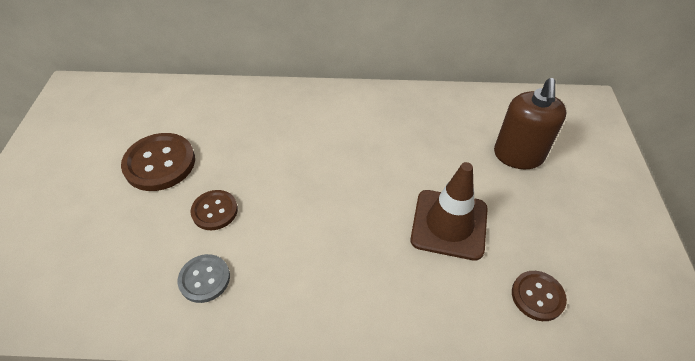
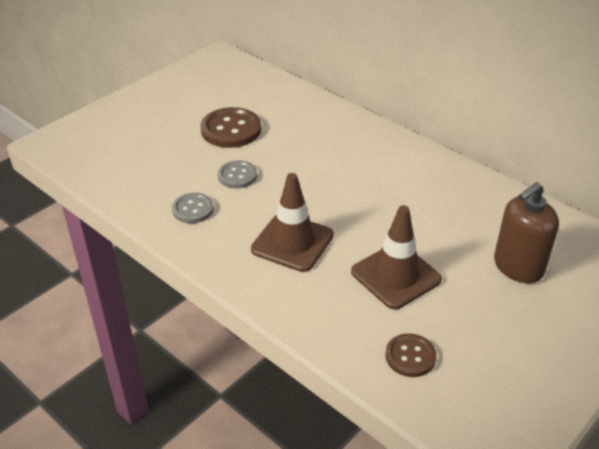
camera: 40 degrees right, 10 degrees down
(214, 211) = (237, 176): brown button -> grey button
(335, 250) = (292, 242): none -> brown traffic cone

